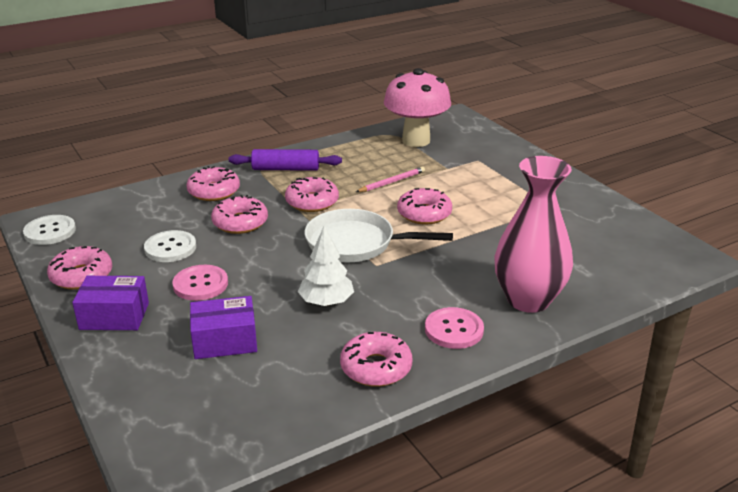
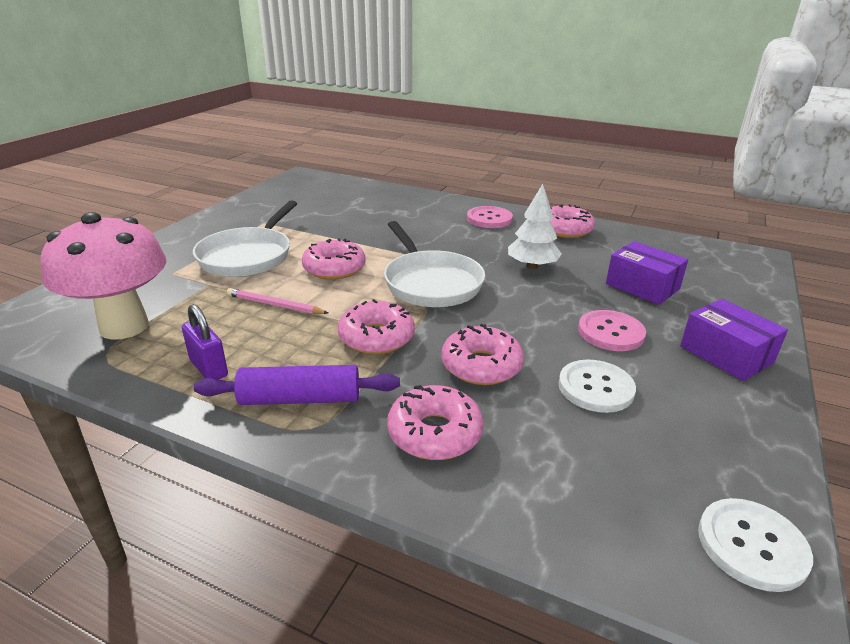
camera: 125 degrees left, 0 degrees up
(81, 276) = (737, 422): pink donut -> none
(285, 169) = (300, 399): purple rolling pin -> purple rolling pin turned 60 degrees counterclockwise
(343, 154) = (208, 368): none -> purple padlock
(482, 188) = (248, 256): none -> white pan
(528, 300) = (421, 207): pink vase -> none

